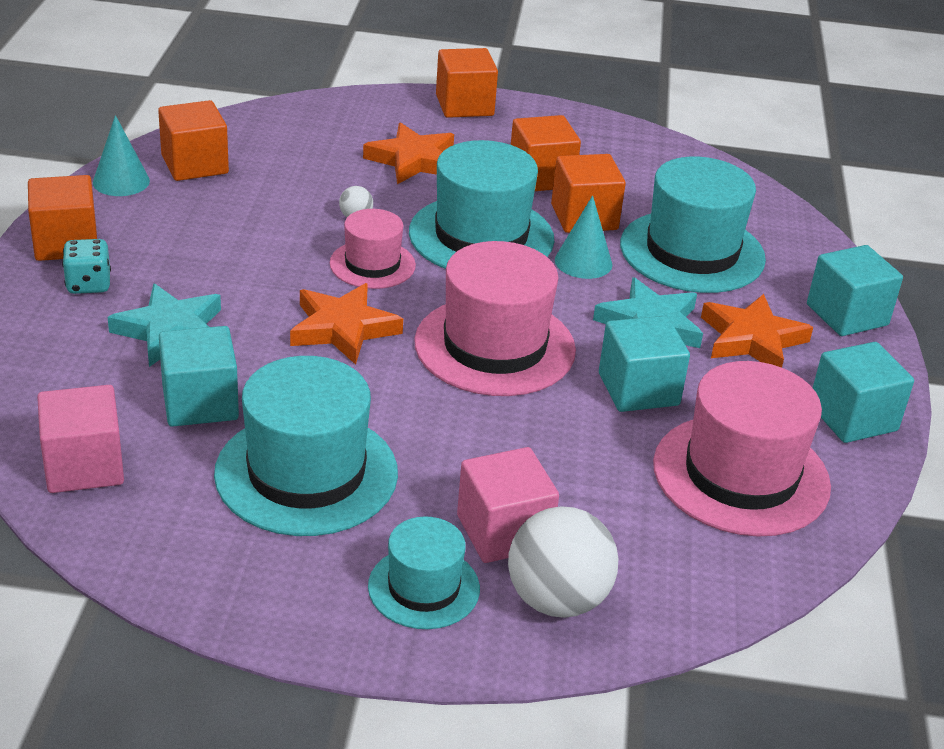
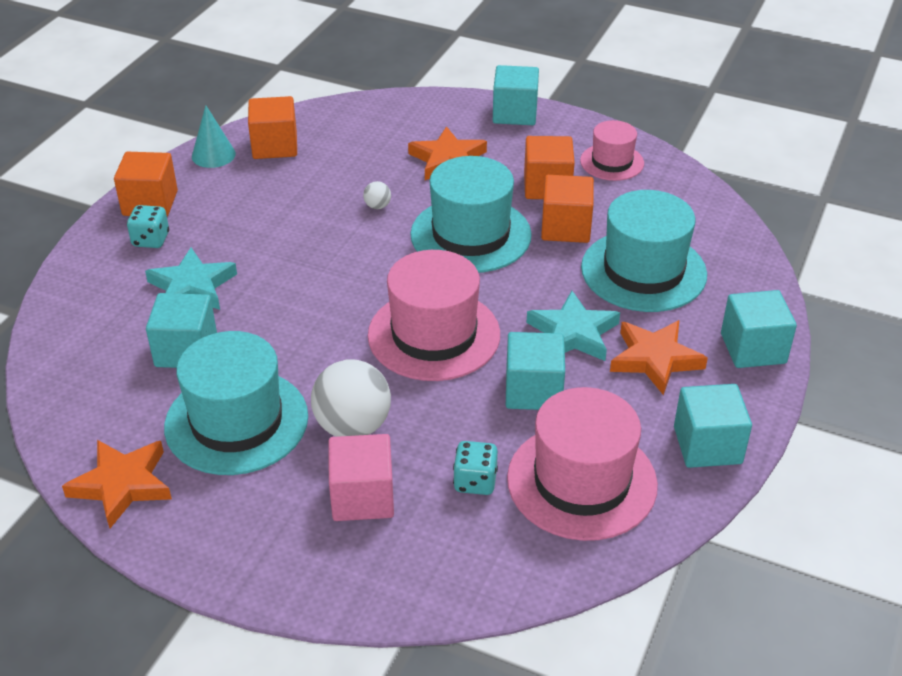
camera: 20 degrees right, 5 degrees up
(84, 466) = (81, 389): pink cube -> none
(343, 329) = (321, 303): orange star -> orange star (122, 485)
(372, 264) = (371, 249): pink hat -> pink hat (612, 162)
(424, 587) = (279, 532): turquoise hat -> none
(464, 105) = (515, 113): orange cube -> turquoise cube
(557, 600) = (376, 562): white ball -> white ball (353, 426)
(583, 262) = (544, 269): turquoise cone -> none
(624, 494) = (475, 481): none -> turquoise dice

